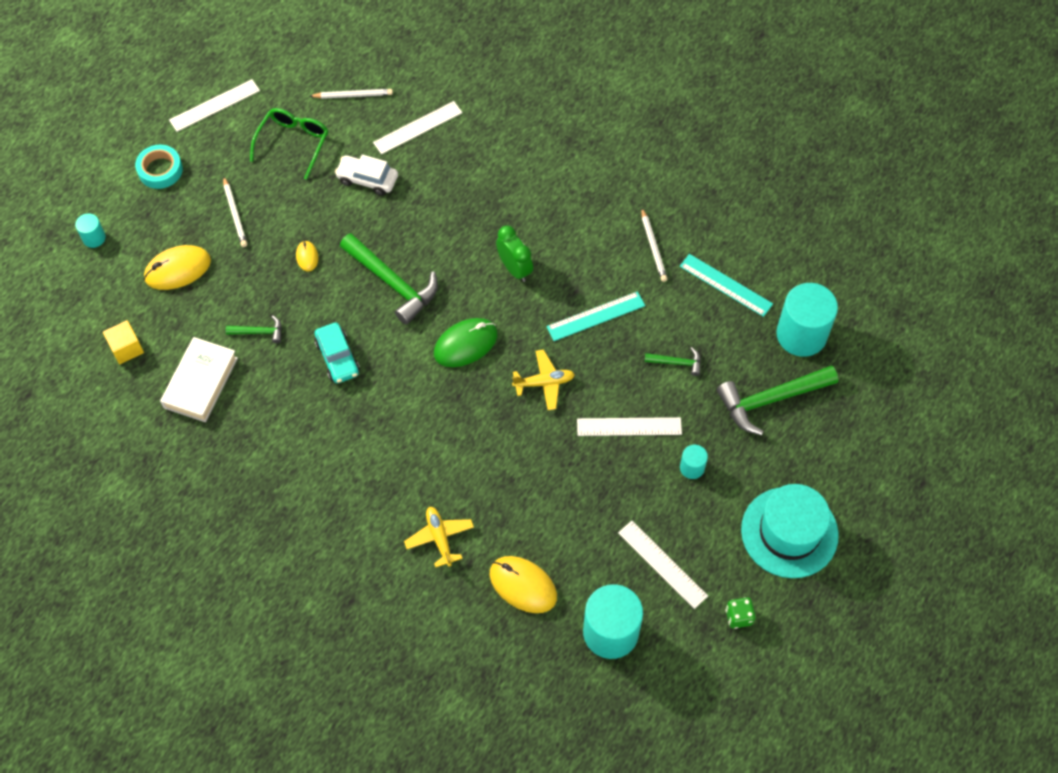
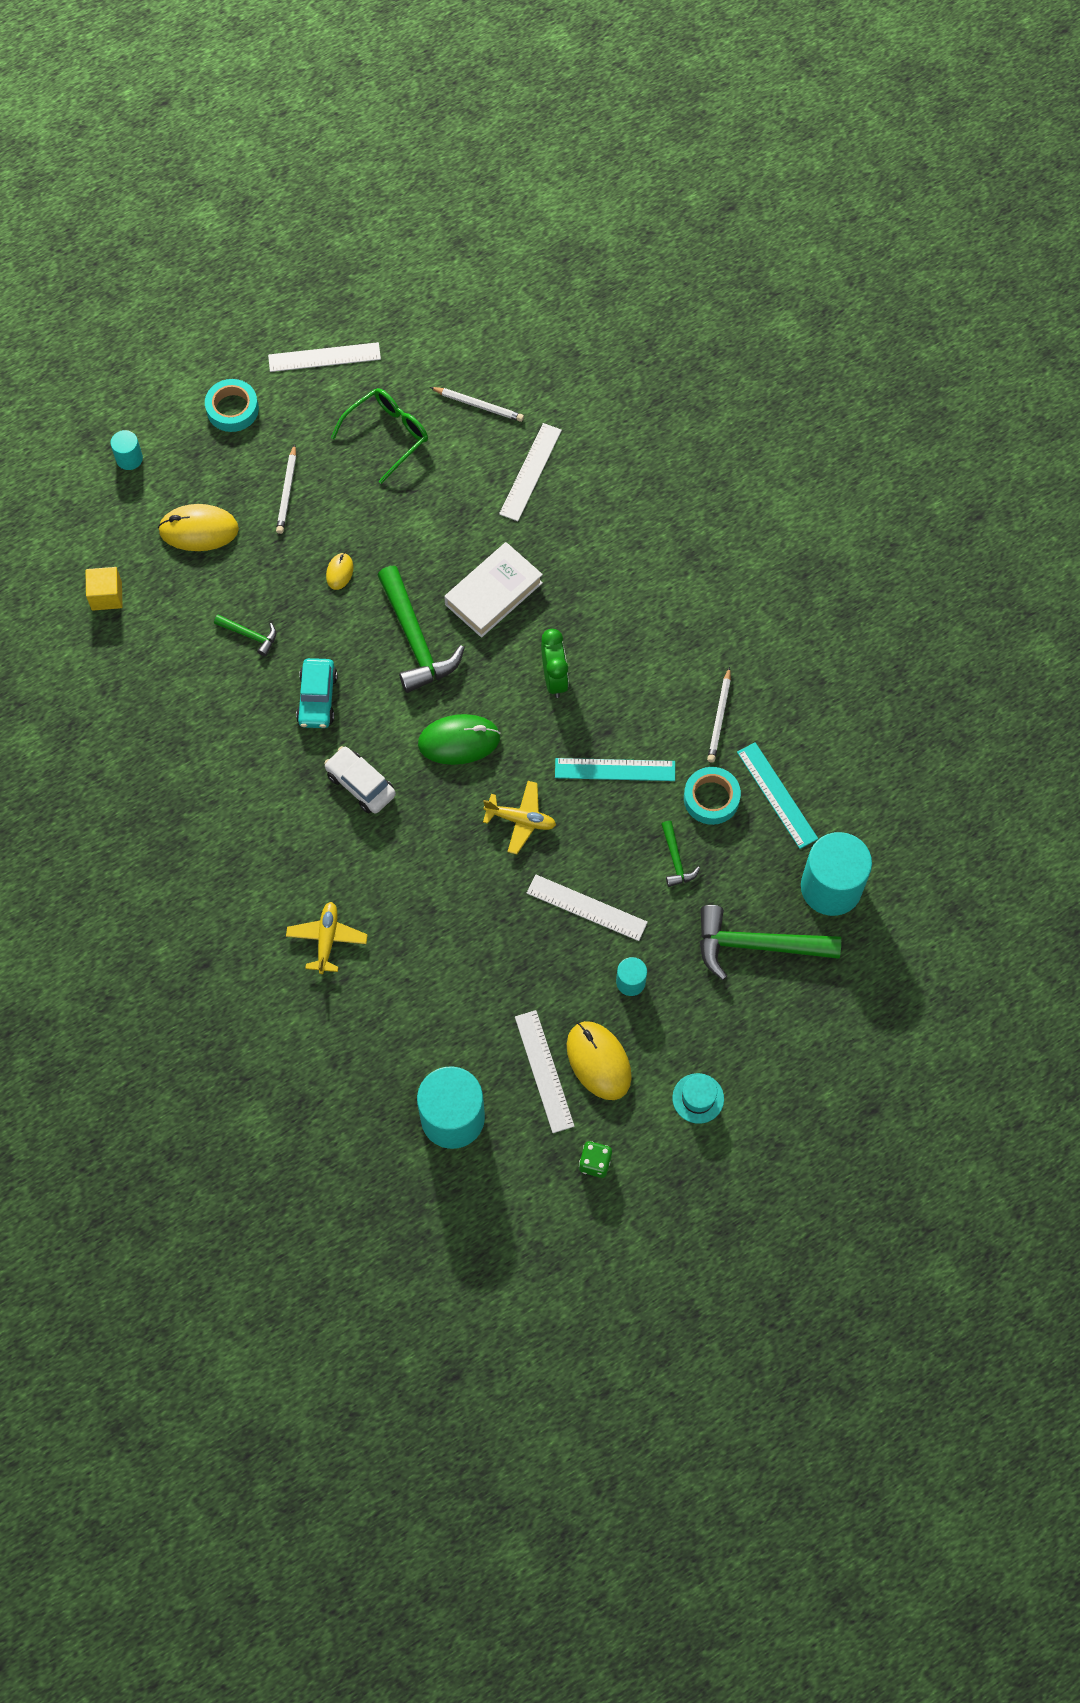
camera: 25 degrees right, 5 degrees up
(200, 383) = (164, 665): white book -> white book (493, 593)
(367, 179) = (446, 510): white car -> white car (361, 784)
(418, 127) = (530, 472): white ruler -> white ruler turned 60 degrees counterclockwise
(523, 585) = (387, 1028): yellow mouse -> yellow mouse (598, 1061)
(676, 363) = (675, 859): green hammer -> green hammer turned 45 degrees clockwise
(679, 307) = (711, 798): none -> turquoise tape
(789, 532) = (698, 1098): turquoise hat -> turquoise hat, size x0.45

